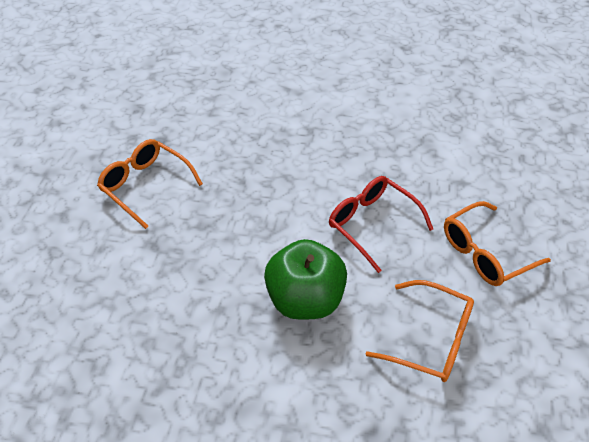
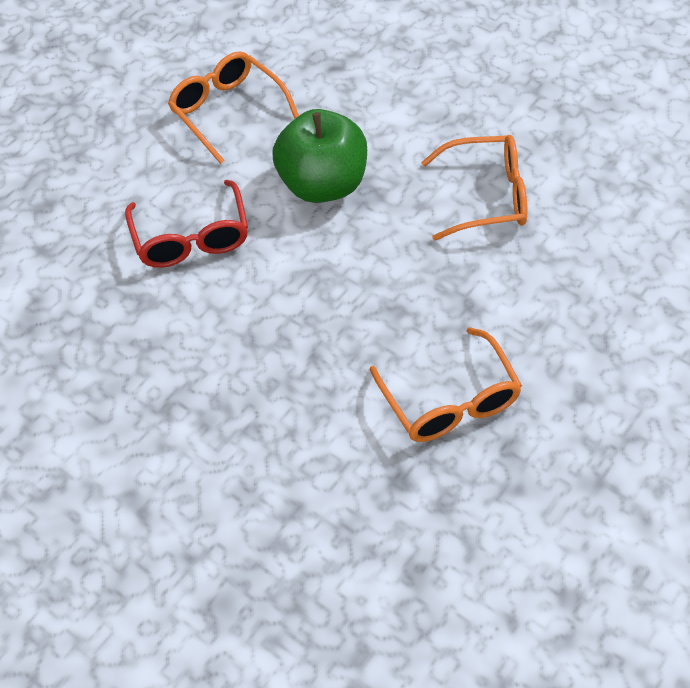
camera: 150 degrees left, 5 degrees up
(485, 252) = (99, 164): orange glasses -> orange glasses (486, 197)

